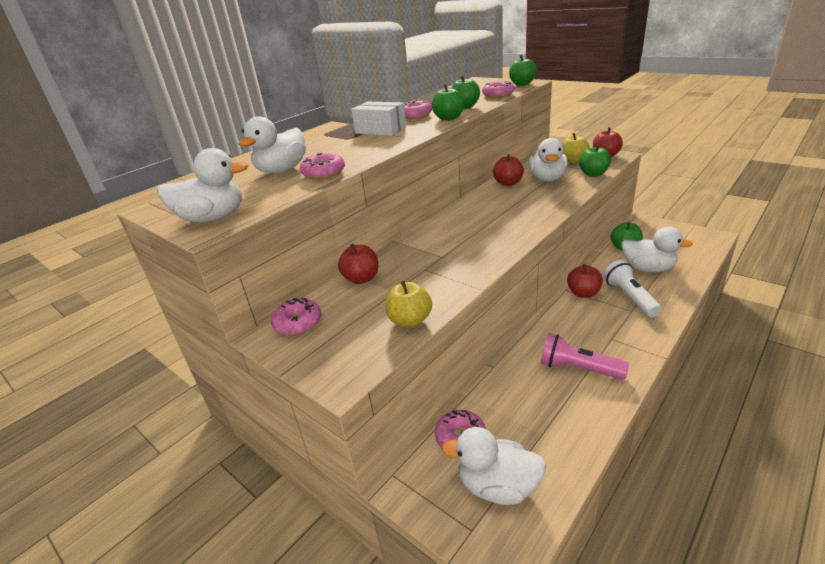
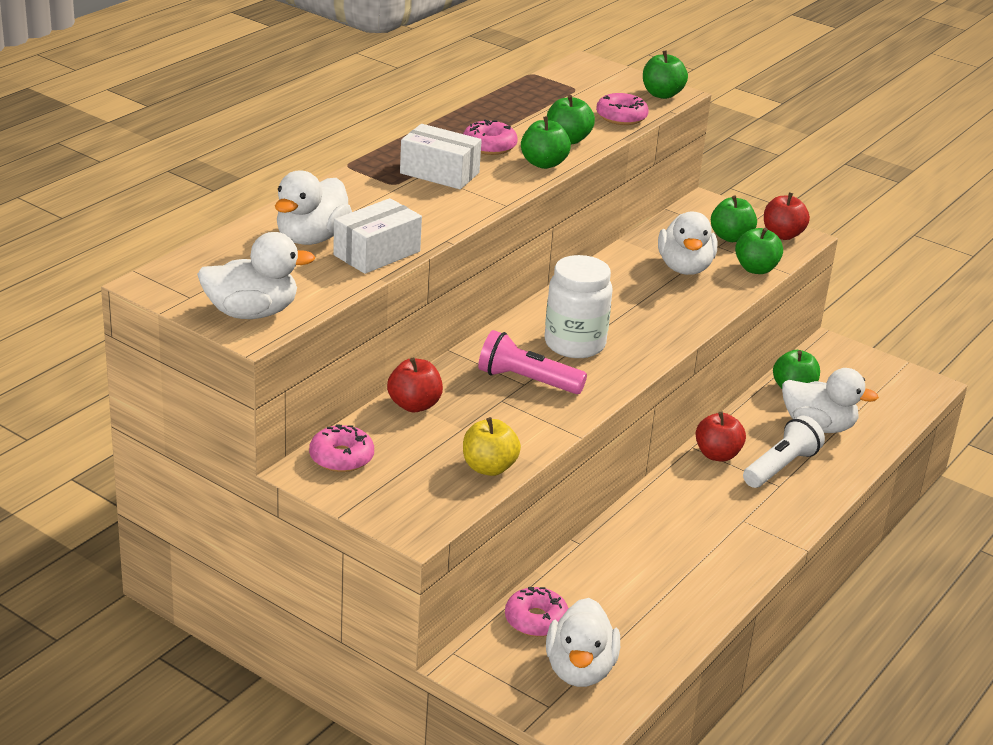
camera: 10 degrees left, 0 degrees up
(324, 173) = (377, 253): pink donut -> white box
(478, 228) = (574, 344): none -> white jar
(497, 486) = (580, 670): white duck -> white duck turned 90 degrees counterclockwise
(508, 183) = (623, 267): red apple -> none
(573, 161) = (731, 237): yellow apple -> green apple
(578, 368) = (692, 554): pink flashlight -> pink flashlight (526, 380)
(629, 297) = (781, 467): white flashlight -> white flashlight turned 60 degrees clockwise

